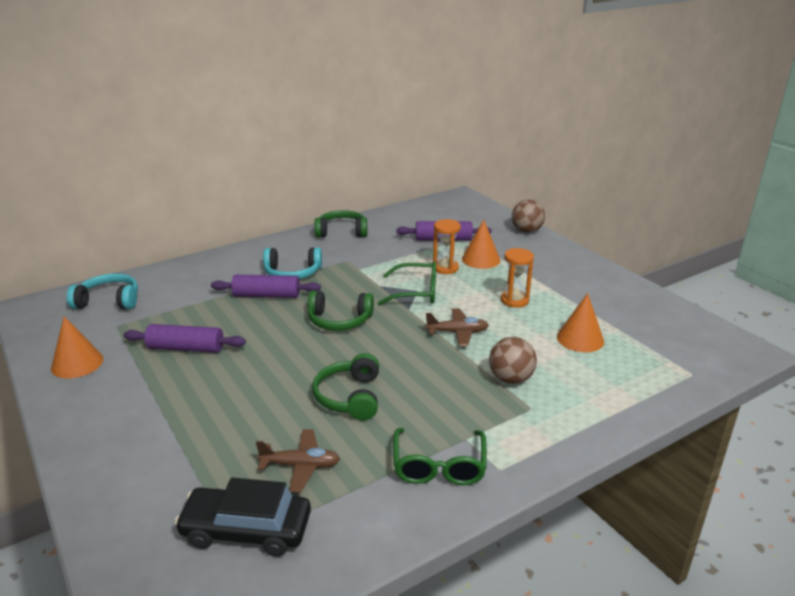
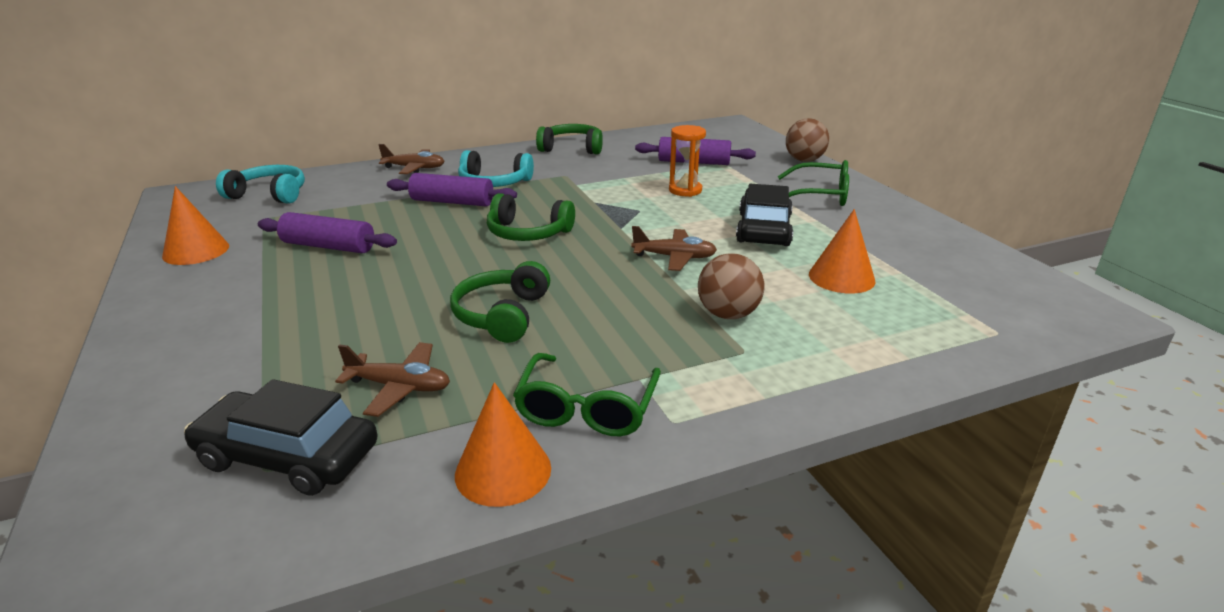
camera: 10 degrees right, 0 degrees up
(220, 263) = (414, 168): none -> brown plane
(416, 292) = (638, 211): green glasses -> green glasses (820, 195)
(481, 259) = (734, 184): orange cone -> orange cone (503, 471)
(514, 300) = (764, 229): orange hourglass -> black car

